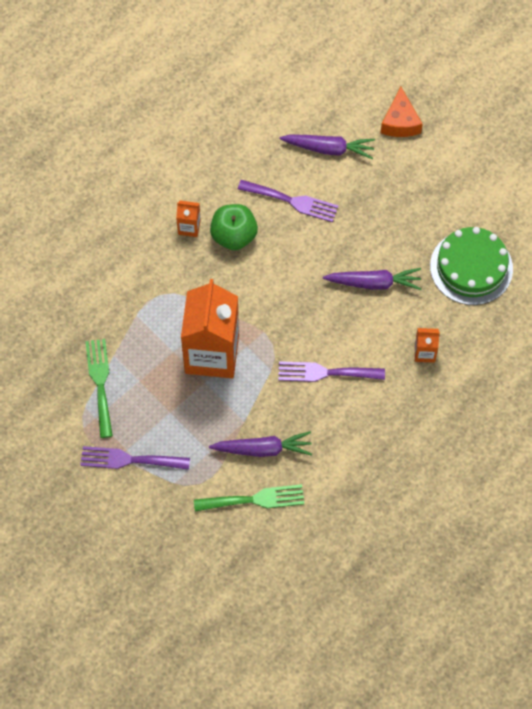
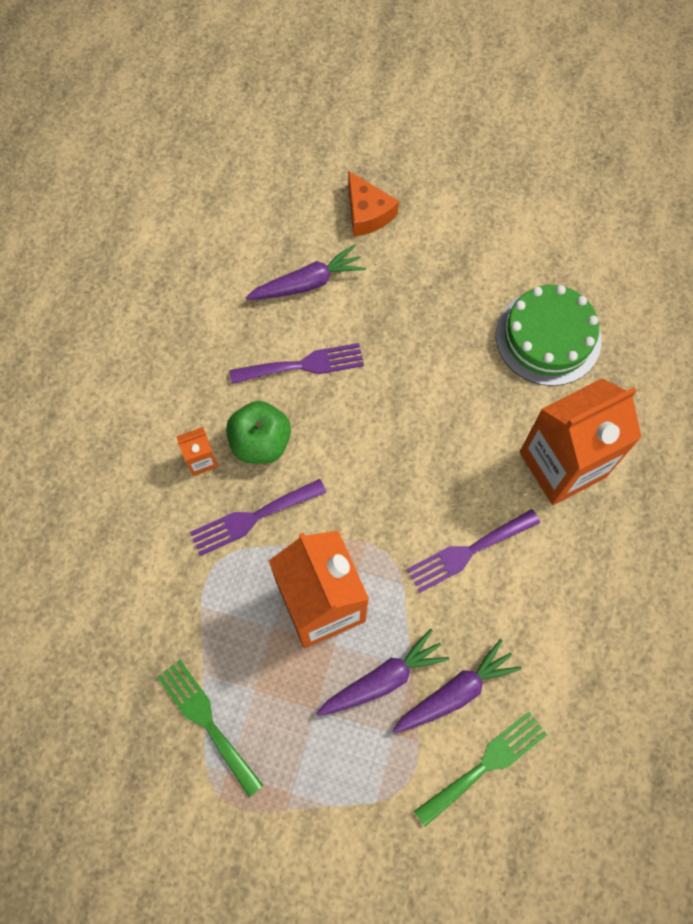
camera: 30 degrees left, 5 degrees up
(129, 460) = (302, 804): purple fork -> purple fork (252, 518)
(374, 283) = (455, 412): purple carrot -> purple carrot (383, 679)
(424, 353) = (562, 464): orange carton -> orange carton, size x2.40

